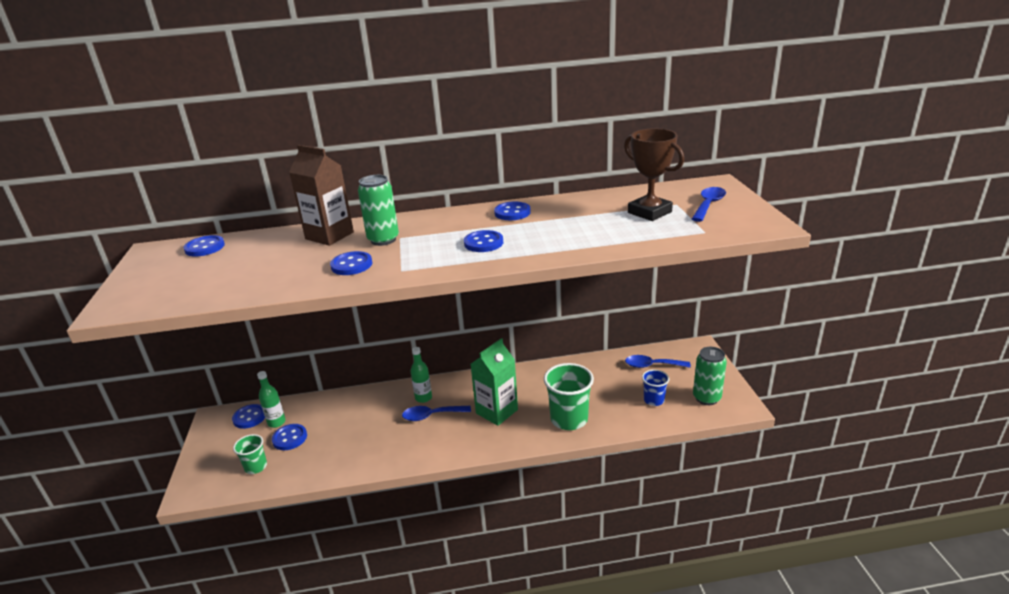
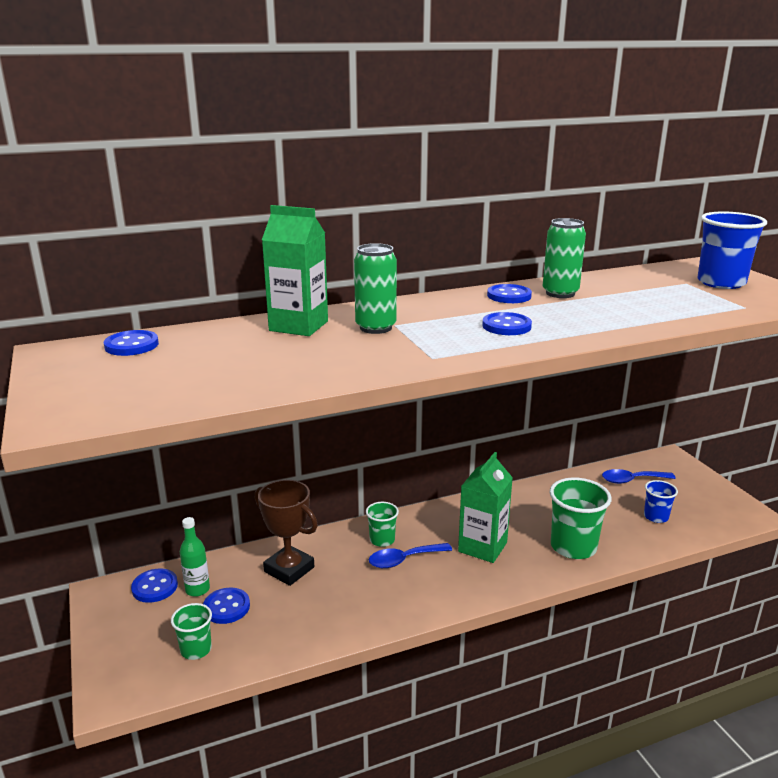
camera: 15 degrees left, 5 degrees down
(329, 235) = (298, 326): brown carton -> green carton
(351, 265) = (361, 355): blue button -> none
(423, 398) = (382, 540): green bottle -> green cup
(649, 212) = (666, 291): brown trophy -> brown trophy (289, 569)
(706, 398) = (711, 509): green can -> green can (560, 293)
(708, 205) = (721, 283): blue spoon -> blue cup

